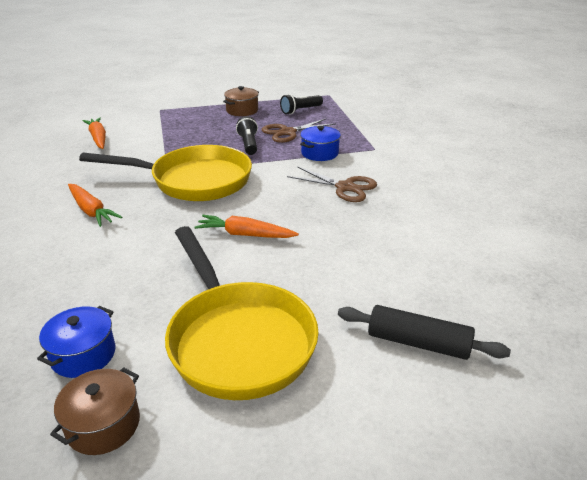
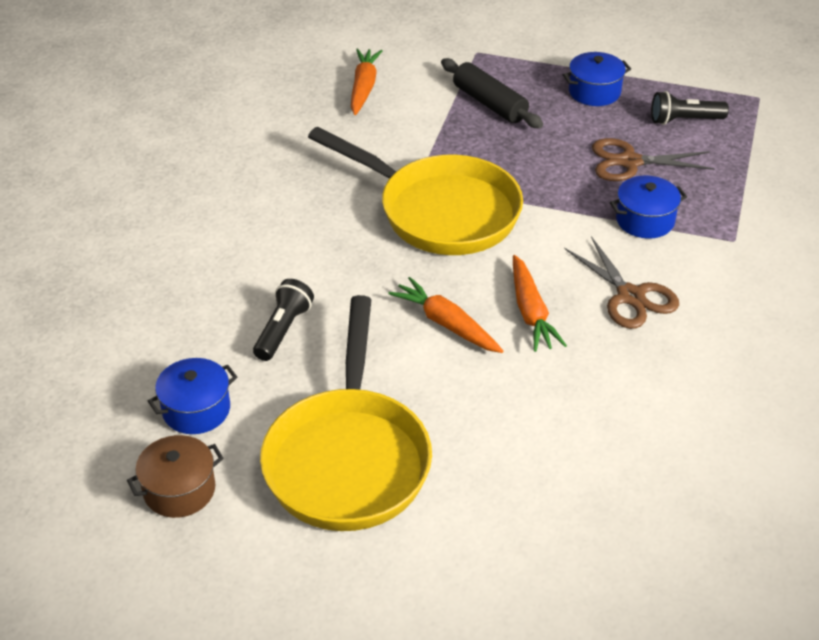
camera: 30 degrees right, 10 degrees up
(91, 211) = (293, 217): orange carrot -> orange carrot (531, 312)
(242, 110) = (594, 92): brown pot -> blue pot
(248, 144) = (556, 167): black flashlight -> black flashlight (283, 330)
(418, 343) = (532, 547): black rolling pin -> black rolling pin (490, 103)

